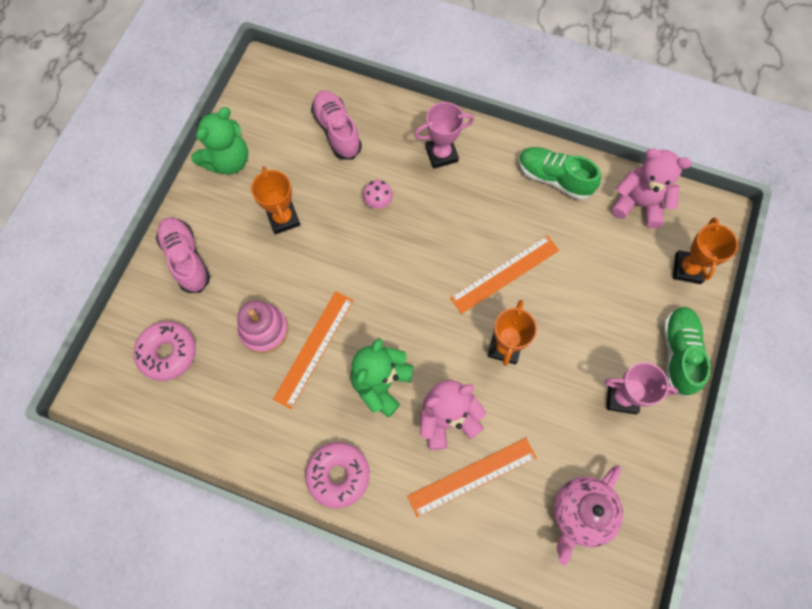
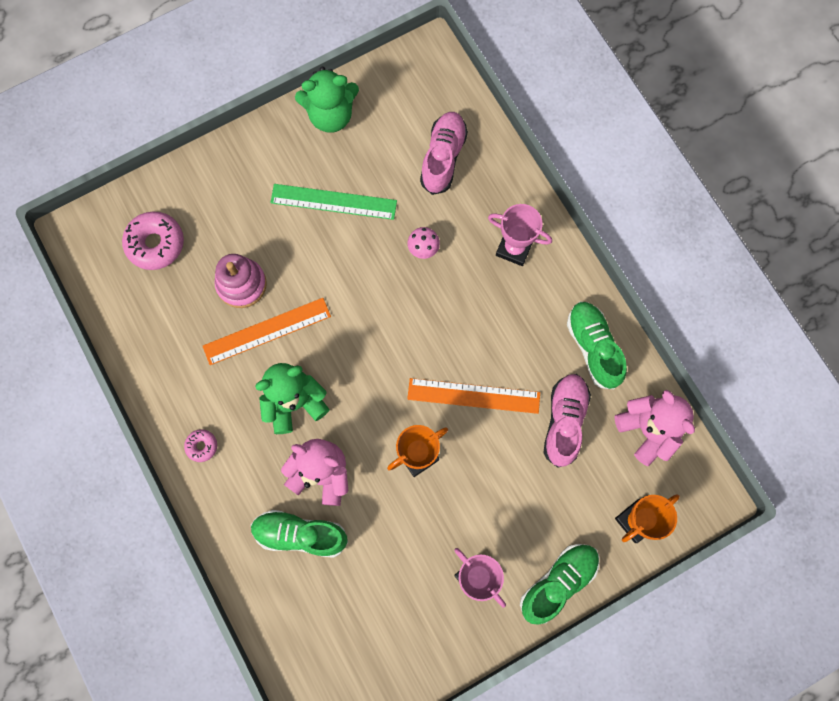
camera: 40 degrees right, 5 degrees up
(186, 259) = (230, 176): pink shoe -> pink shoe (564, 421)
(283, 218) = (333, 202): orange trophy -> green ruler
(338, 475) = (202, 446): pink donut -> pink donut, size x0.52
(472, 476) = (300, 534): orange ruler -> green shoe
(580, 513) = (358, 635): pink teapot -> none

